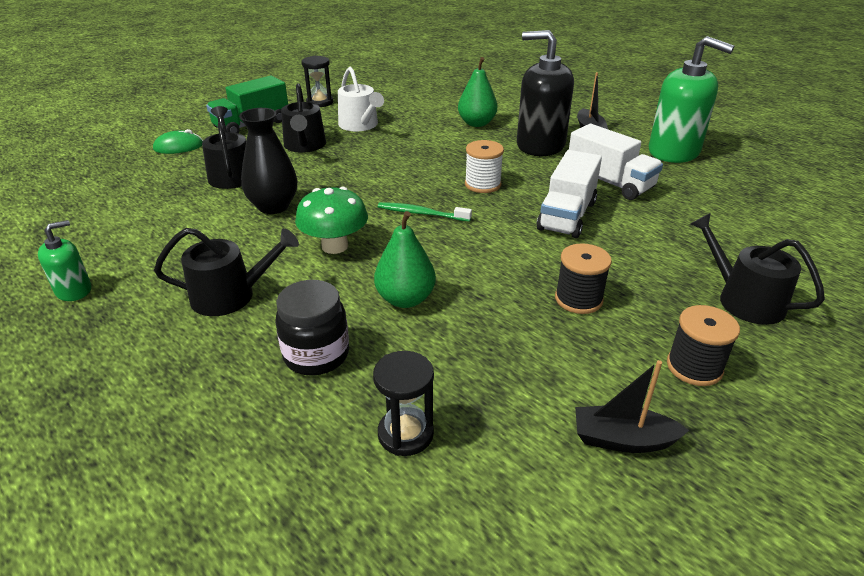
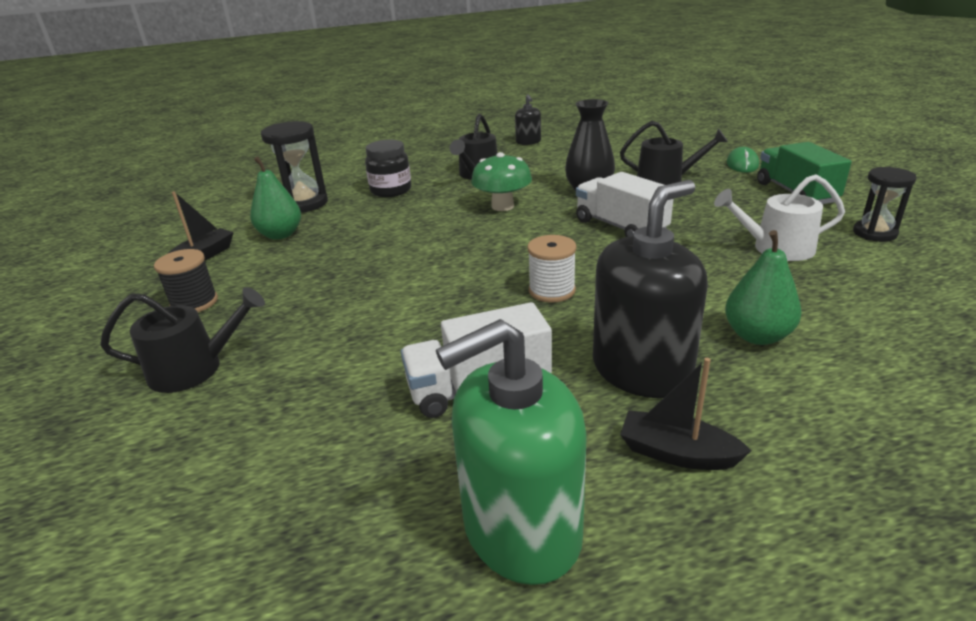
camera: 120 degrees right, 5 degrees down
(74, 290) = (528, 142): green soap dispenser -> black soap dispenser
(305, 146) = (719, 212): black watering can -> none
(405, 299) = (407, 220): green pear -> green pear (280, 235)
(405, 434) = (303, 204): black hourglass -> black hourglass, size x1.52
(421, 213) = (520, 246): green toothbrush -> none
(567, 216) = (436, 322): white truck -> white truck (620, 227)
(578, 299) = (318, 283): black spool -> none

